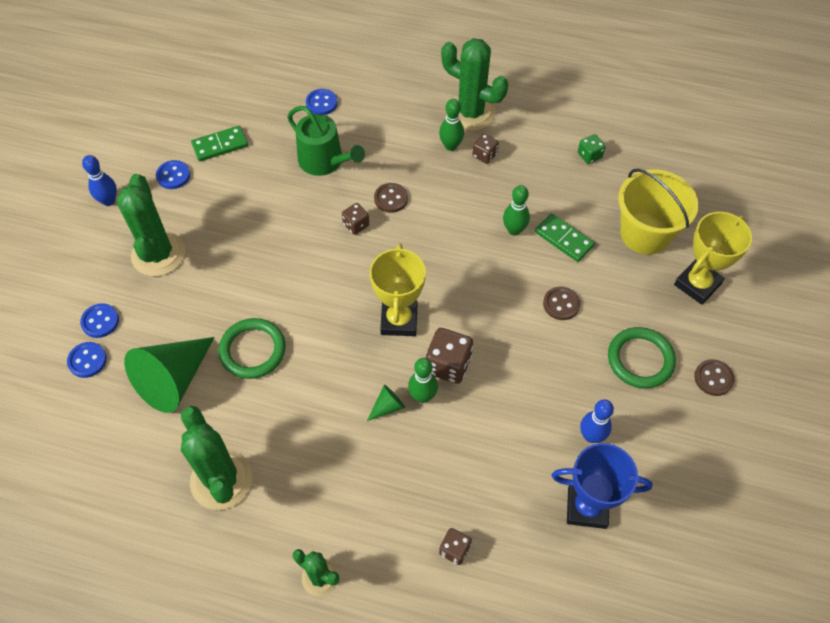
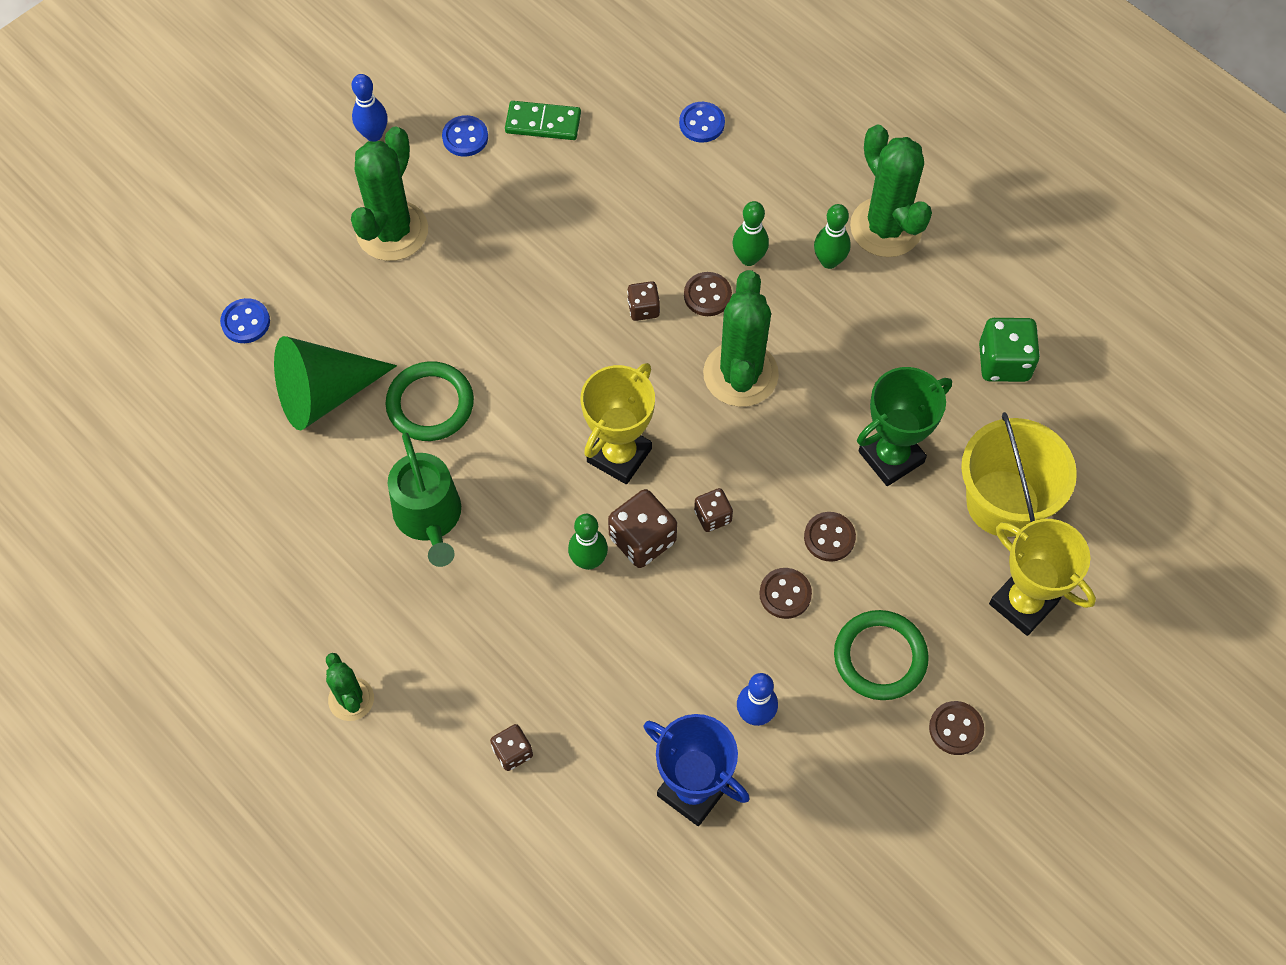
camera: 30 degrees right, 5 degrees up
(100, 321) = (284, 282): blue button -> none
(221, 480) = (310, 535): green cactus -> green cactus (740, 374)
(325, 161) = (657, 206): green watering can -> green watering can (429, 518)
(387, 406) = (540, 551): green cone -> none
(484, 155) = (864, 295): brown dice -> brown dice (712, 516)
(514, 230) = (835, 413): green bowling pin -> green bowling pin (749, 258)
(558, 352) = (785, 594): none -> brown button
(564, 239) = (891, 457): green domino -> green trophy
(589, 155) = (1003, 362): green dice -> green dice, size x1.70
(697, 284) = (1023, 603): yellow trophy -> yellow trophy turned 60 degrees clockwise

